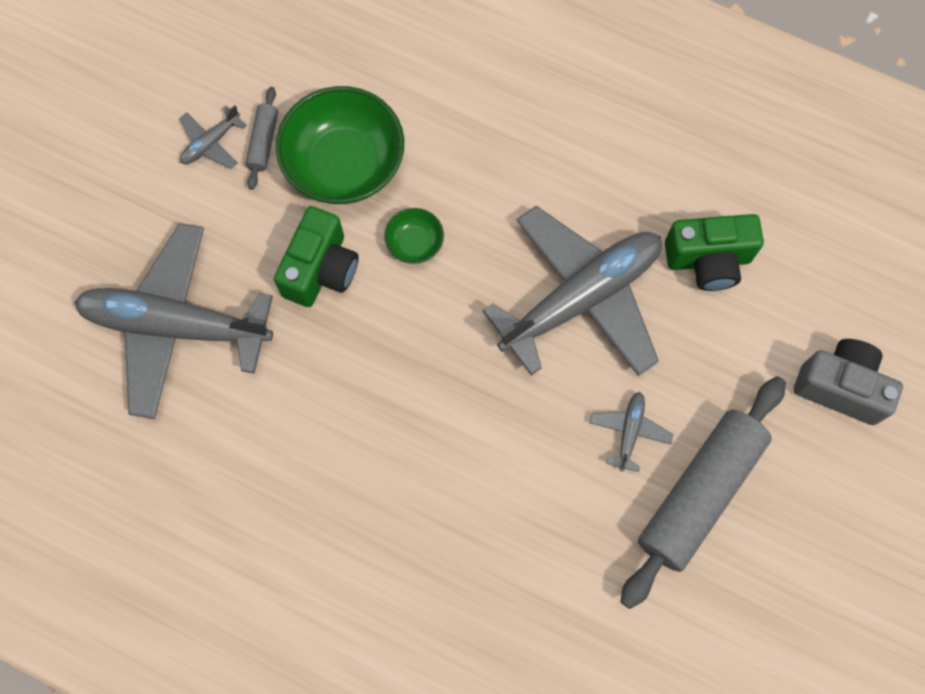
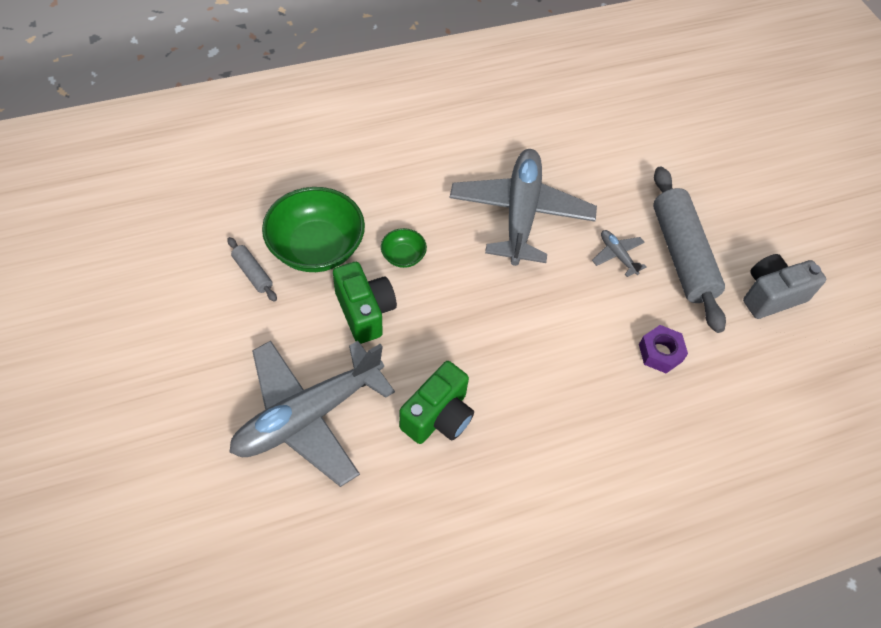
camera: 50 degrees left, 15 degrees down
(211, 143) = (218, 298): grey plane -> none
(552, 567) = (660, 353): none -> purple nut
(708, 260) = (559, 149): green camera -> green camera (438, 416)
(840, 387) = (681, 157): grey camera -> grey camera (771, 295)

